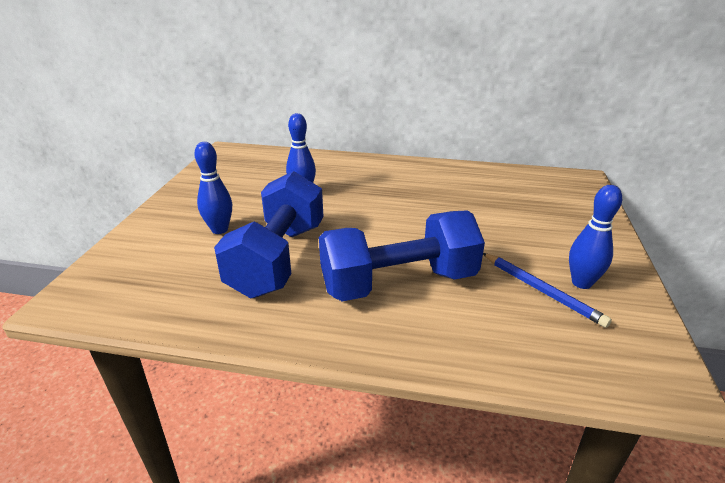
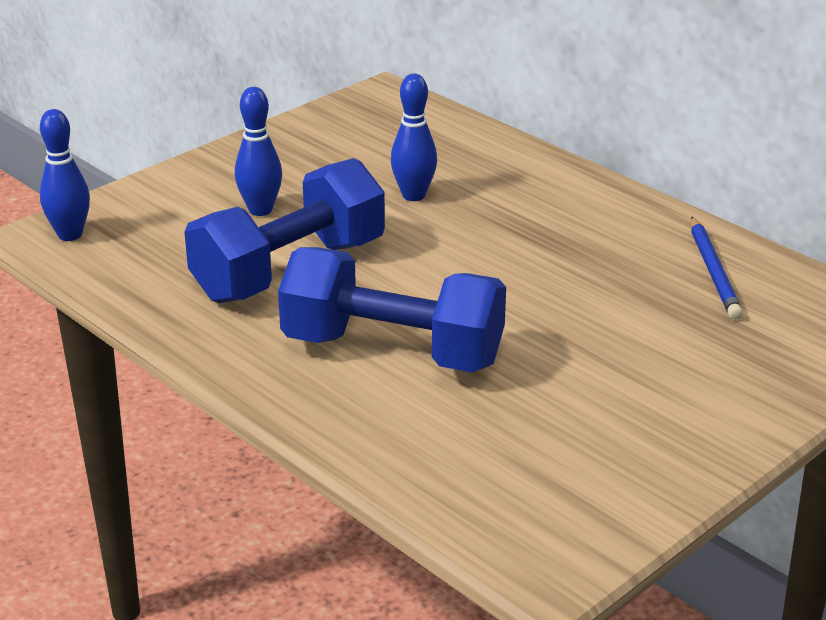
camera: 35 degrees right, 0 degrees up
(541, 290) = (555, 430): blue pencil -> blue pencil (713, 271)
(581, 283) = (623, 444): blue bowling pin -> blue bowling pin (70, 235)

